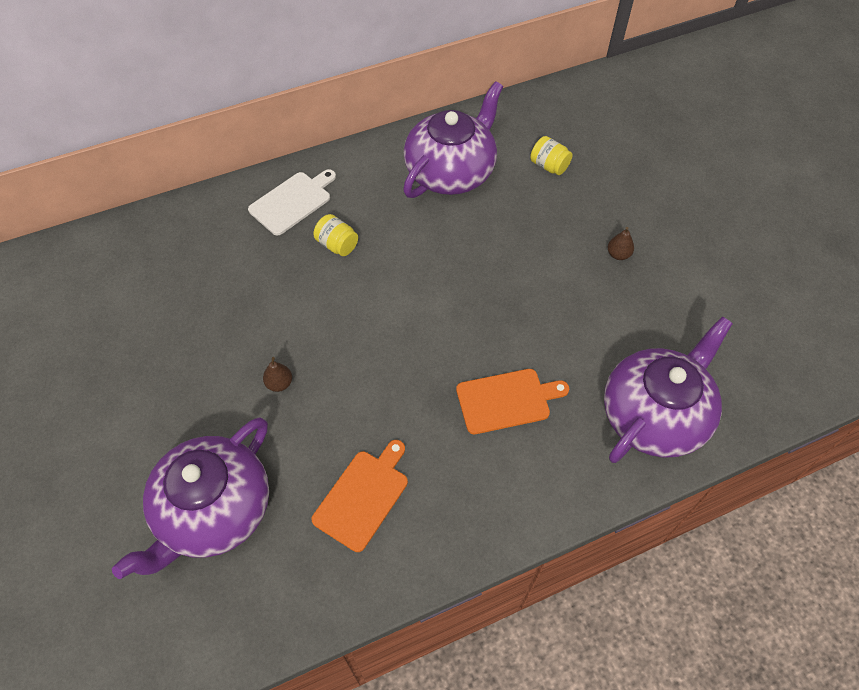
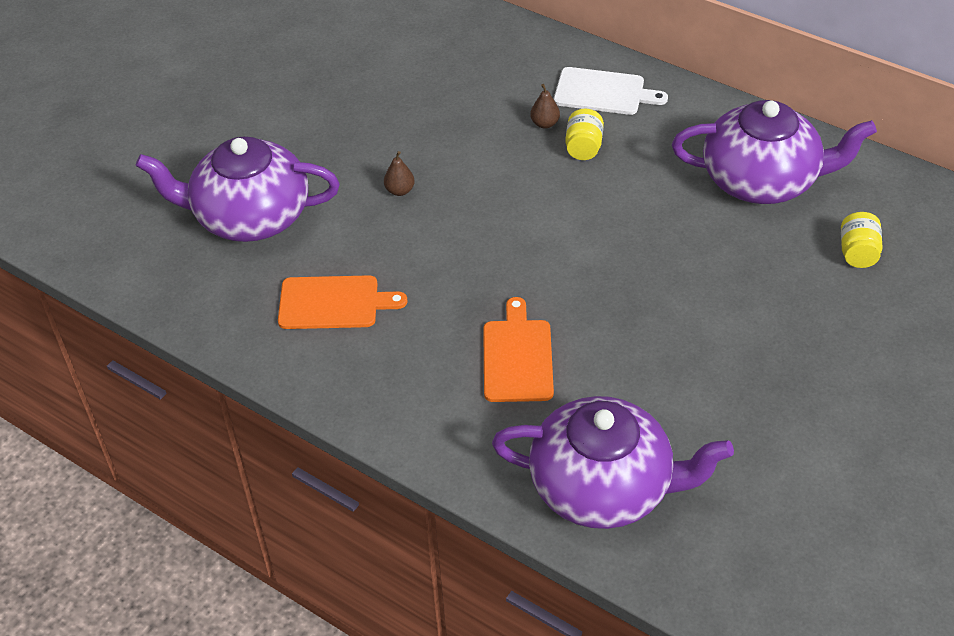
camera: 60 degrees right, 10 degrees down
(507, 400) = (517, 357): orange cutting board -> orange cutting board turned 135 degrees counterclockwise
(618, 254) = (791, 367): brown pear -> brown pear (545, 124)

